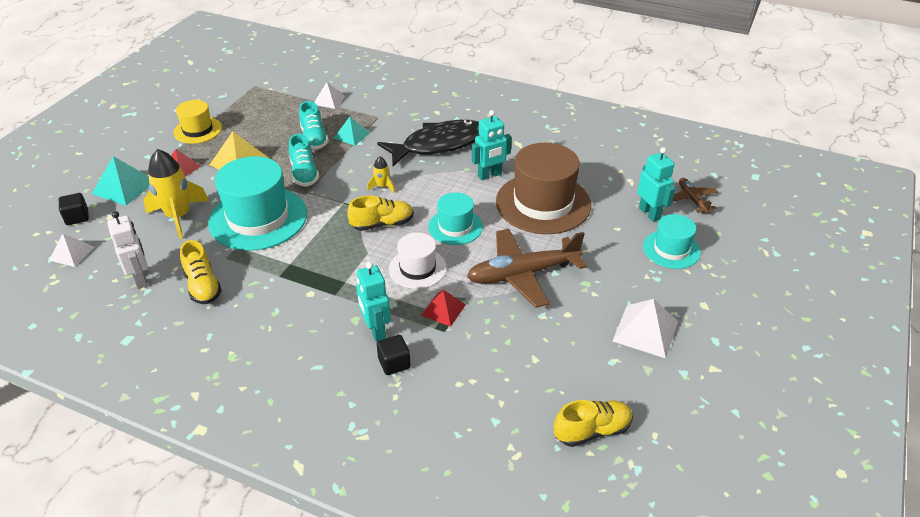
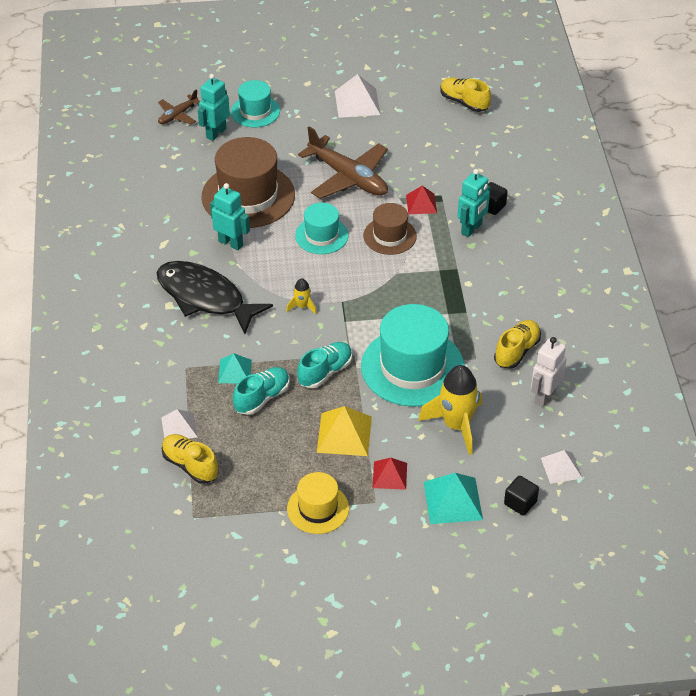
camera: 120 degrees left, 5 degrees up
(382, 224) = (354, 281): yellow shoe -> yellow shoe (190, 465)
(417, 268) = (389, 236): white hat -> brown hat

